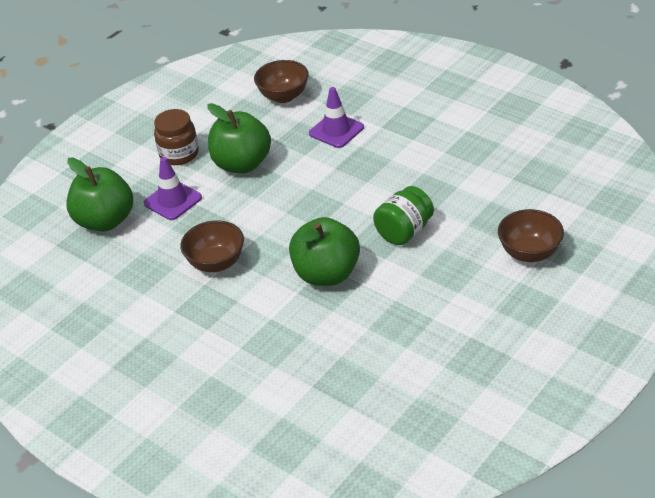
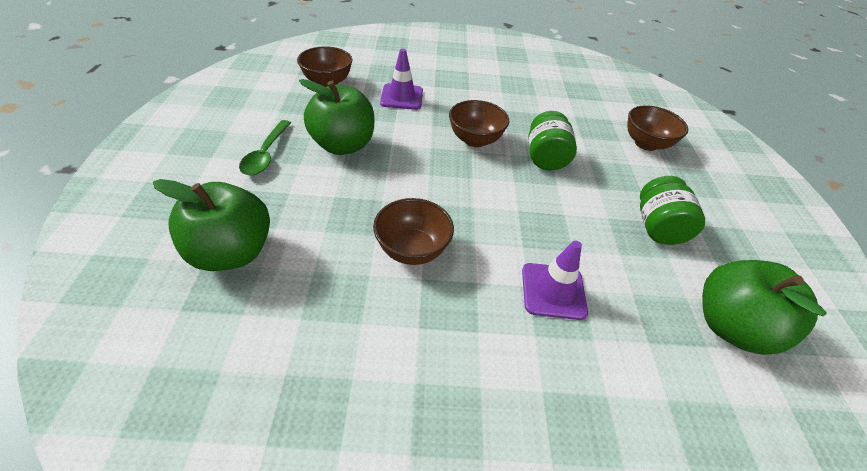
camera: 45 degrees left, 5 degrees up
(172, 200) = (300, 201): purple traffic cone -> purple traffic cone (553, 291)
(179, 154) = (266, 154): brown jar -> green spoon
(326, 274) = (528, 217): green apple -> green apple (730, 326)
(358, 194) = (475, 140): none -> brown bowl
(429, 324) = (657, 227): none -> green jar

